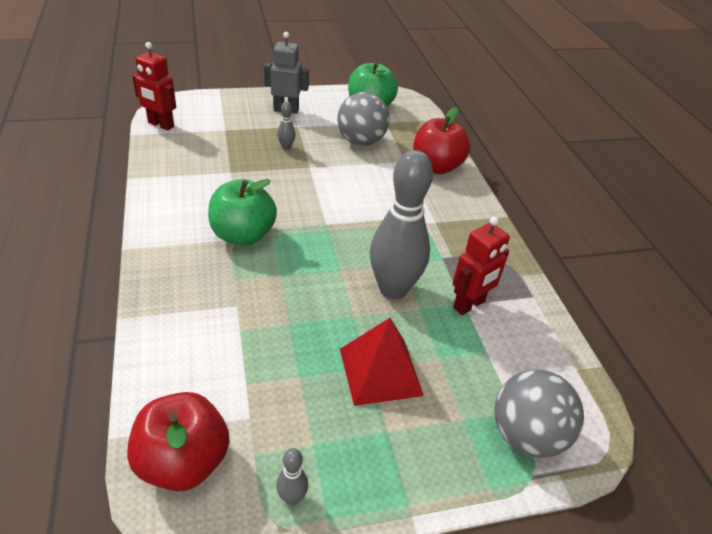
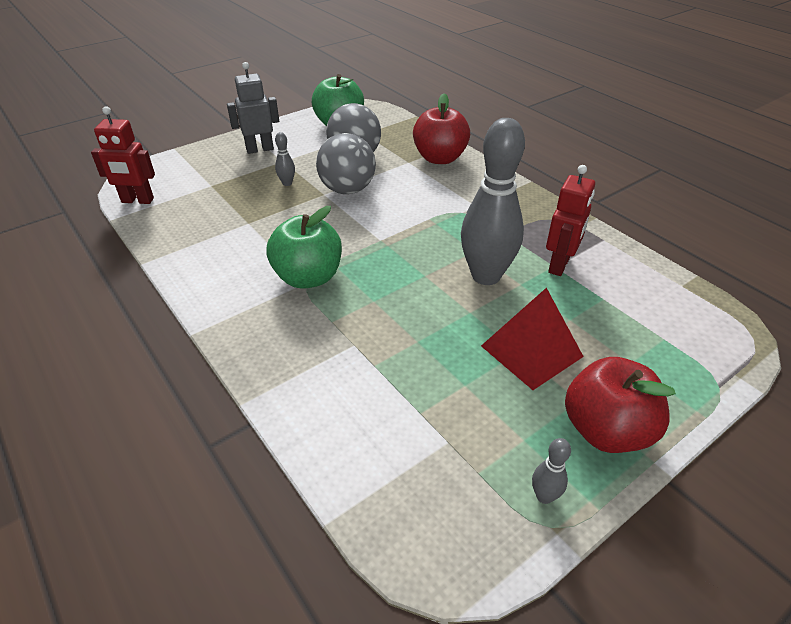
camera: 20 degrees left, 0 degrees up
(183, 462) = (418, 512): red apple -> red apple (606, 430)
(526, 435) = (688, 354): grey ball -> grey ball (347, 189)

